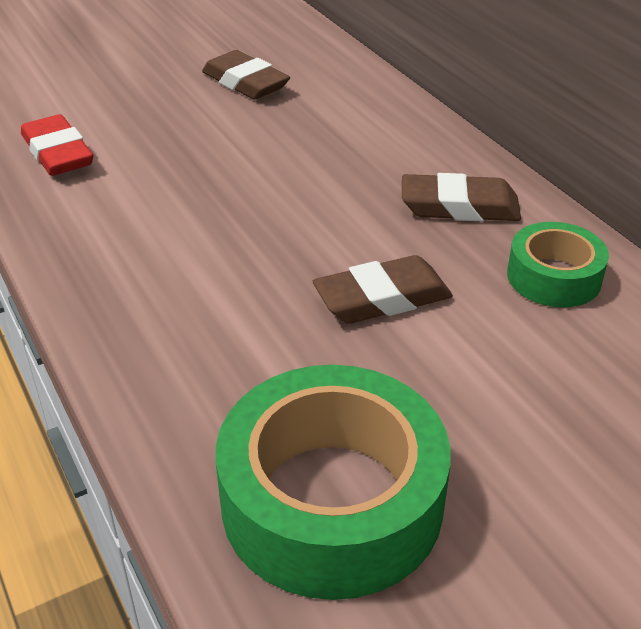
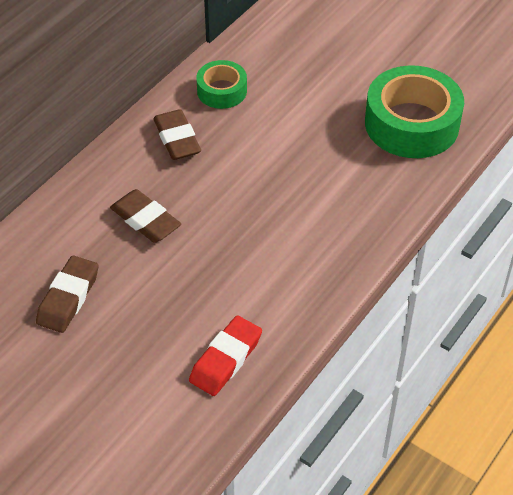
camera: 115 degrees left, 10 degrees up
(382, 298) = (278, 146): brown eraser -> brown eraser (145, 220)

